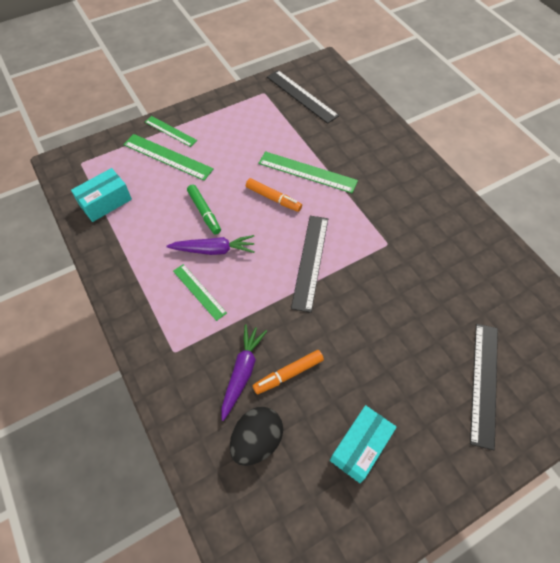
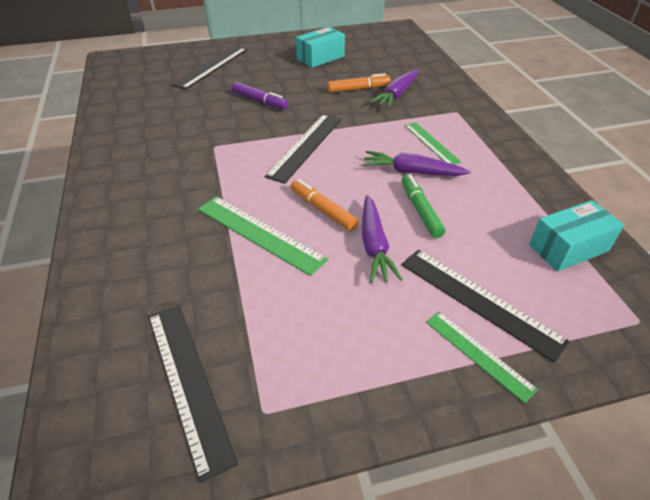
camera: 165 degrees left, 15 degrees down
(167, 157) = (479, 301): green ruler -> black ruler
(232, 179) = (374, 245): none -> purple carrot
(257, 440) = (392, 68): black egg -> none
(385, 321) = (260, 101): none -> purple marker

